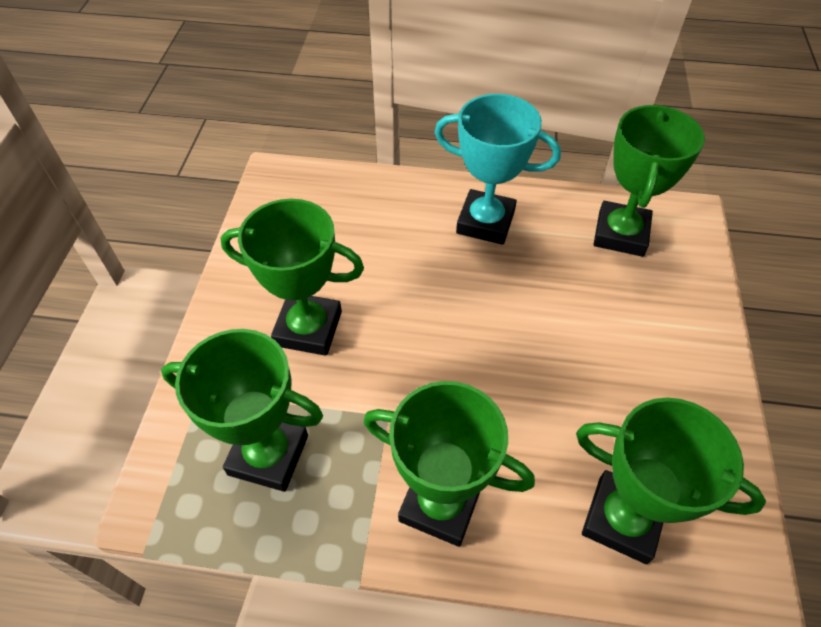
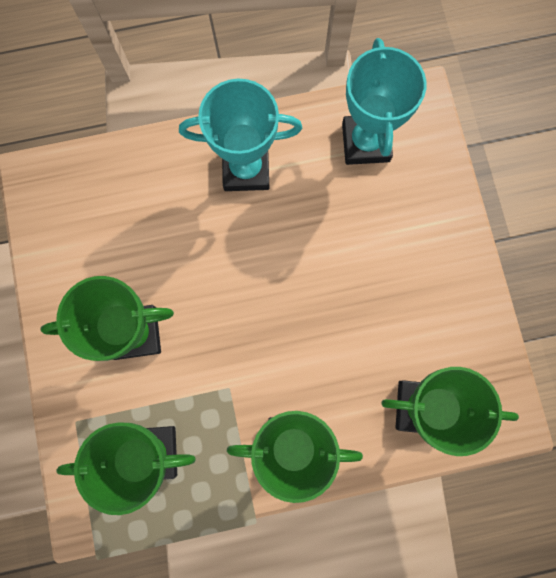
camera: 20 degrees left, 25 degrees up
(620, 234) = (365, 142): green trophy -> turquoise trophy

